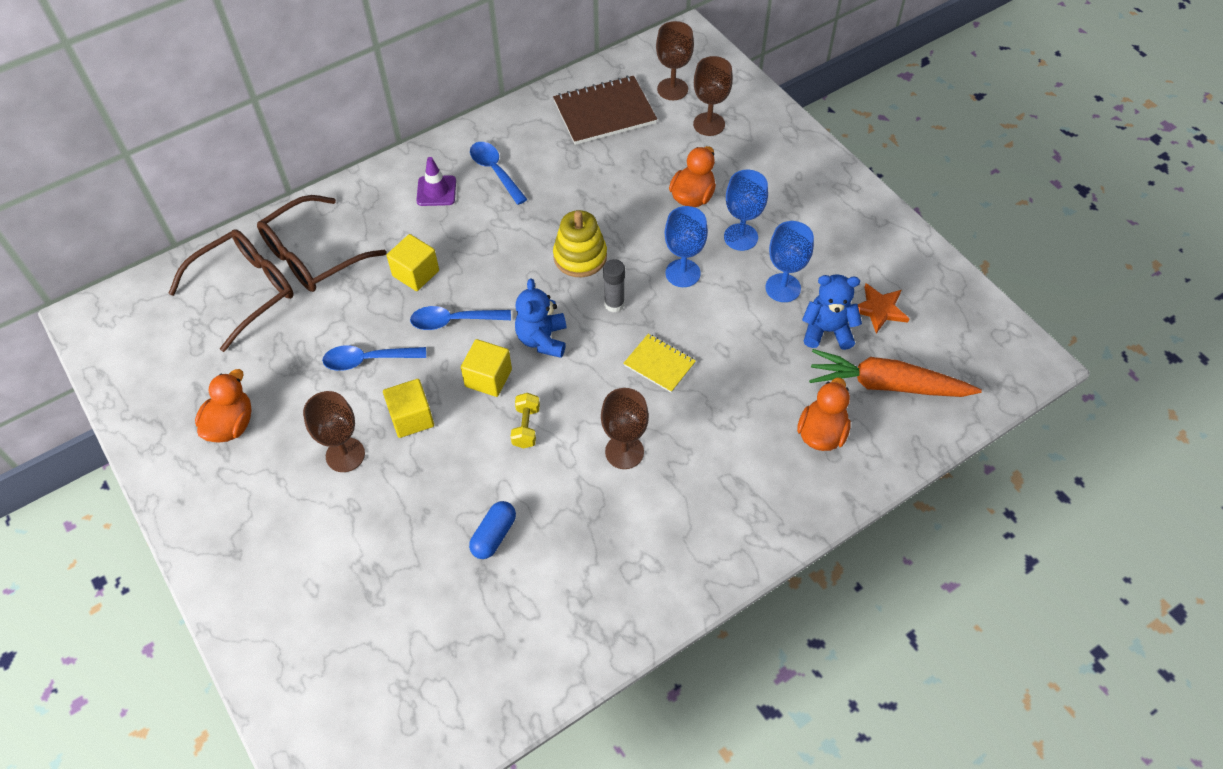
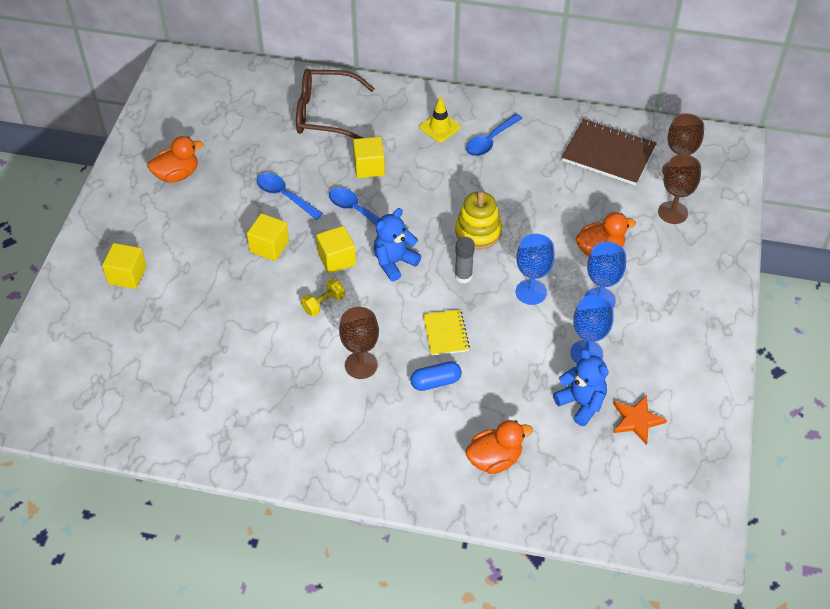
camera: 45 degrees right, 5 degrees down
(246, 291) = (267, 107): brown glasses -> none
(301, 562) = (127, 275): none -> yellow cube
(345, 455) = (212, 238): brown goblet -> none
(436, 191) = (440, 127): purple traffic cone -> yellow traffic cone
(494, 535) = (235, 347): blue capsule -> blue capsule (435, 382)
(495, 171) = (490, 141): blue spoon -> blue spoon turned 150 degrees counterclockwise
(887, 385) = (578, 469): orange carrot -> none

